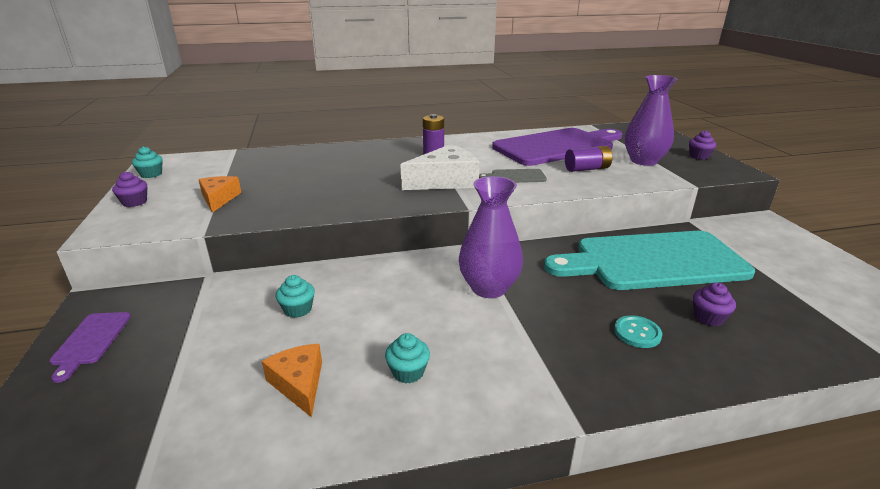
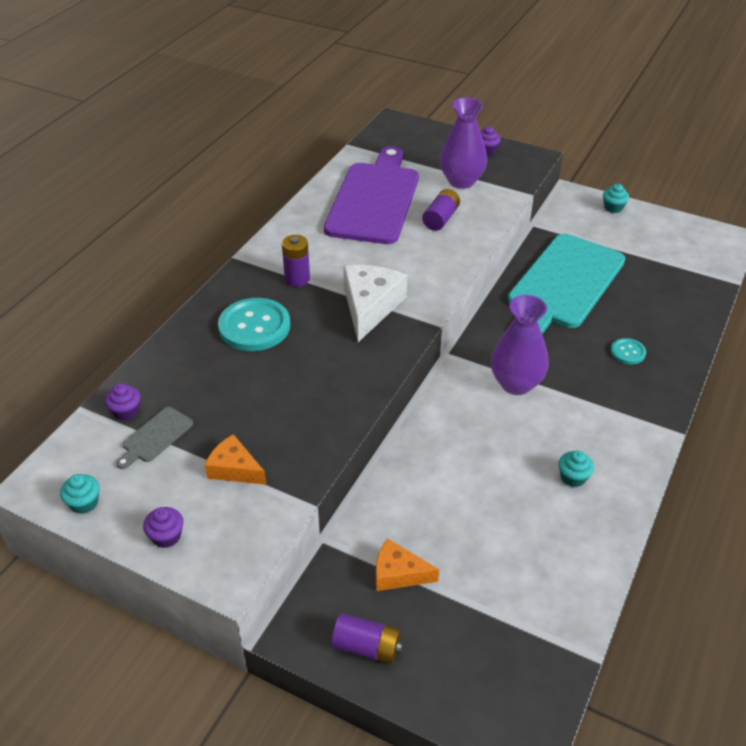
camera: 50 degrees left, 15 degrees up
(90, 341) = (367, 647): purple cutting board -> purple battery
(298, 309) = (443, 501): turquoise cupcake -> turquoise cupcake (613, 207)
(299, 384) = (538, 537): orange cheese -> orange cheese (398, 573)
(367, 160) = (254, 326): none -> turquoise button
(515, 176) = (409, 264): grey cutting board -> grey cutting board (155, 437)
(708, 317) = (641, 312): purple cupcake -> purple cupcake (126, 411)

